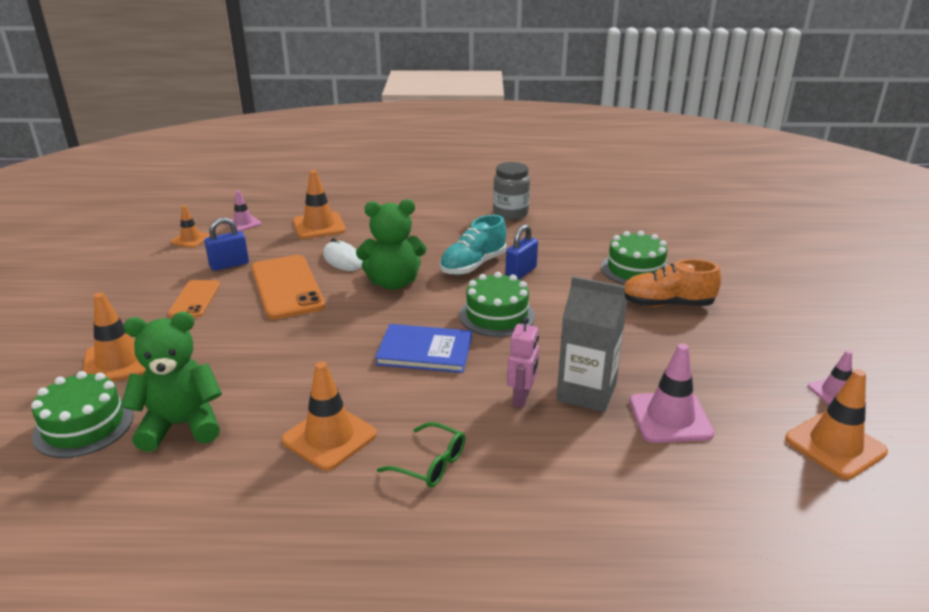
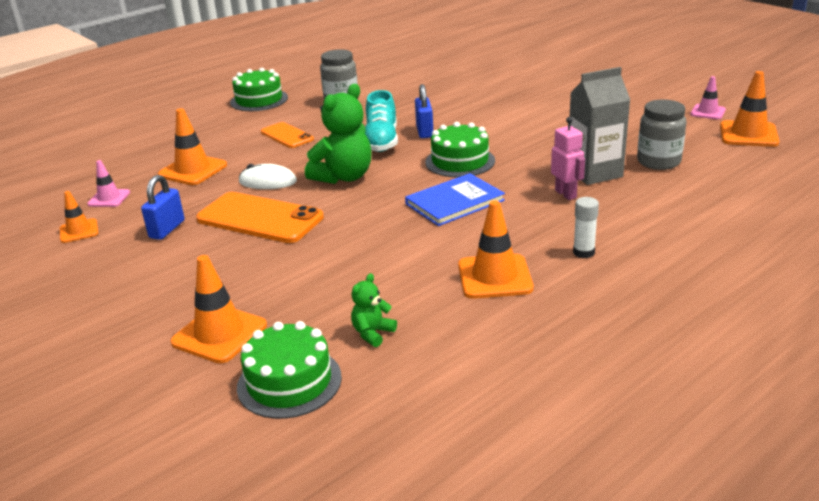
camera: 40 degrees left, 0 degrees up
(181, 425) = (372, 333): green teddy bear -> green teddy bear, size x0.49
(195, 299) = (191, 264): orange phone -> orange phone (287, 136)
(430, 464) = (583, 252): green glasses -> white glue stick
(635, 269) = (494, 99): green cake -> green cake (259, 100)
(667, 304) = (549, 109): orange shoe -> none
(670, 418) = (658, 162): pink traffic cone -> grey jar

